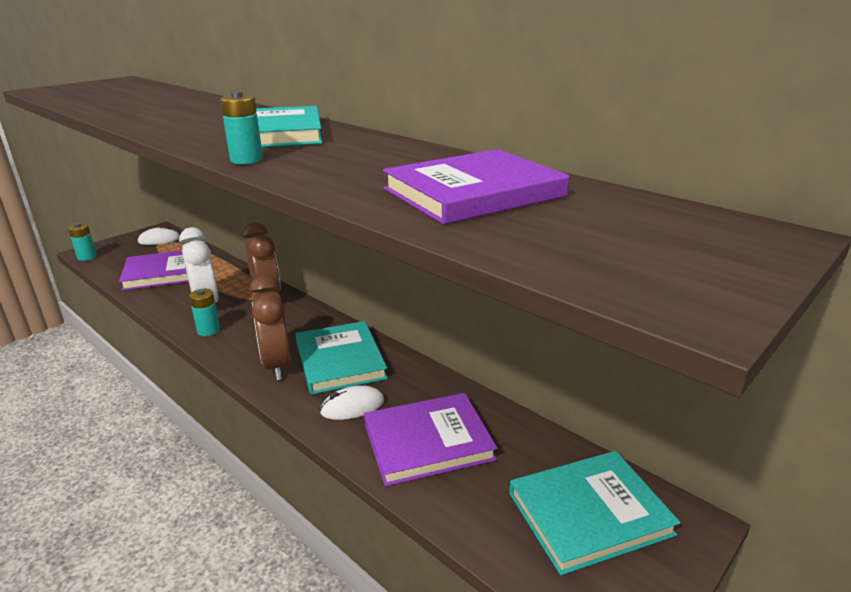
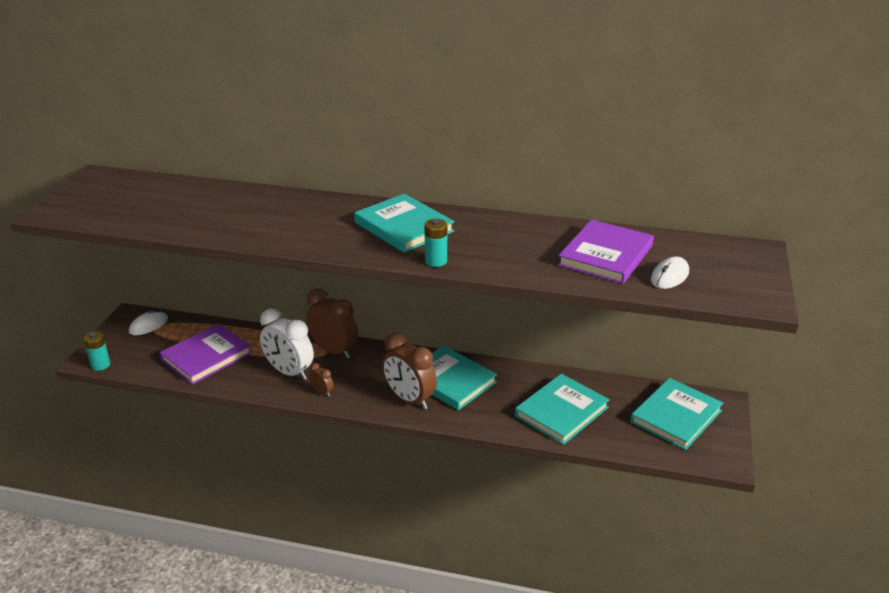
camera: 30 degrees left, 5 degrees up
(208, 330) = (322, 392): turquoise battery -> brown clock
(352, 406) = (494, 408): white mouse -> white mouse (669, 276)
(428, 441) = (561, 411): purple book -> turquoise book

